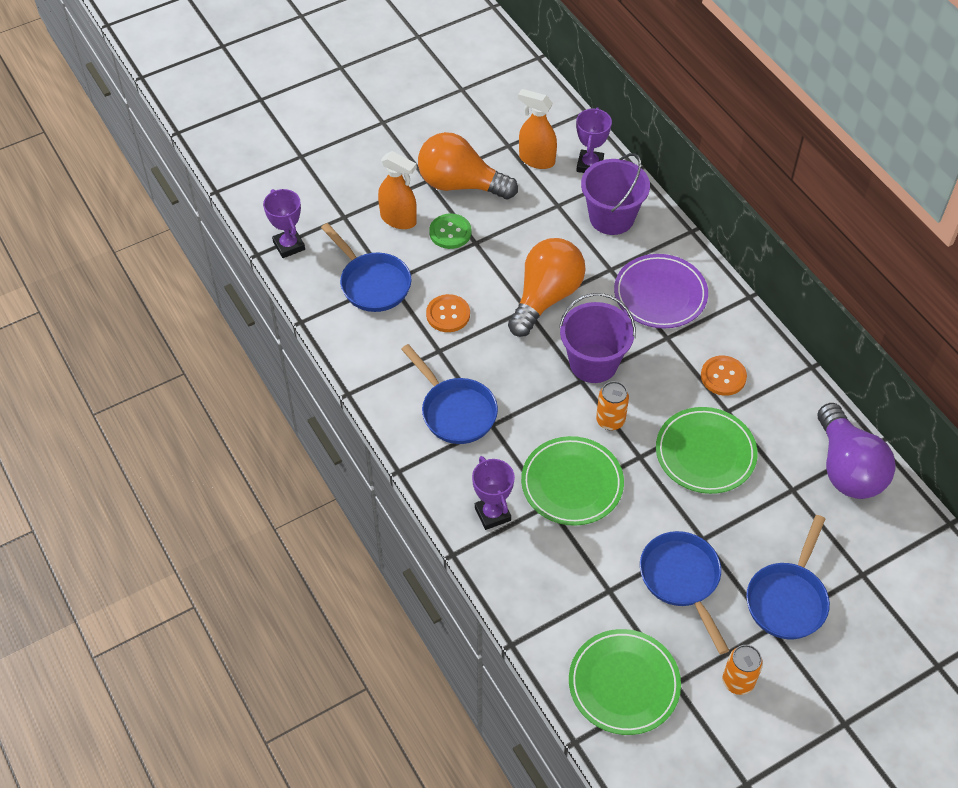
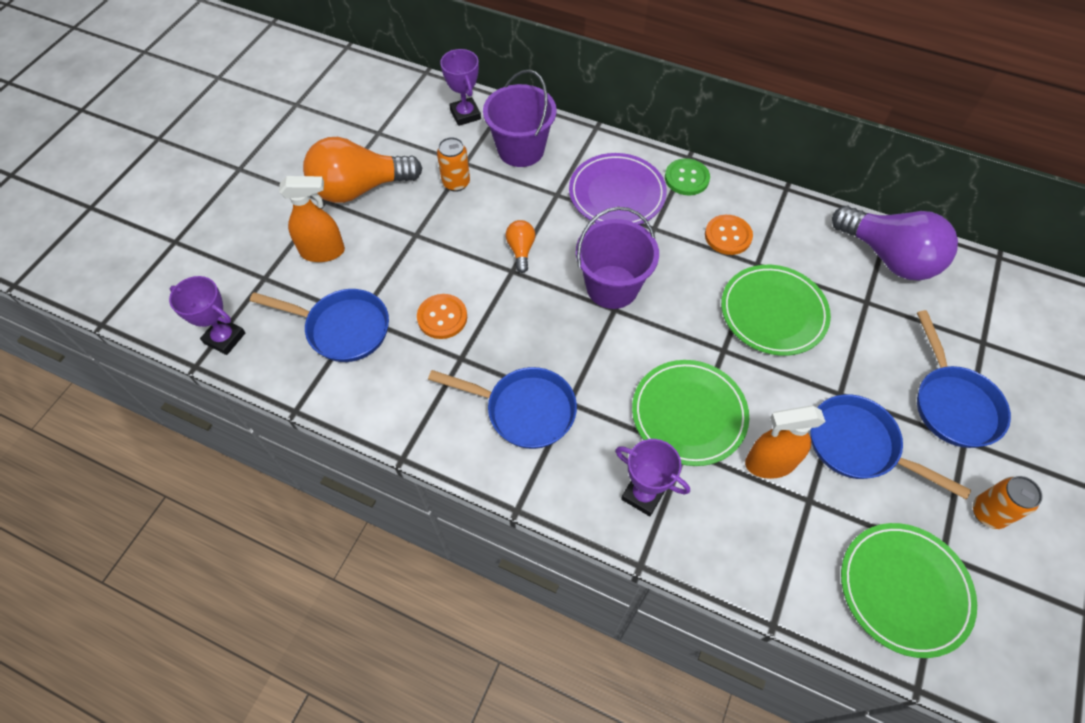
camera: 35 degrees left, 5 degrees up
(450, 232) = (384, 238): green button -> green button (686, 178)
(536, 159) = (414, 132): orange spray bottle -> orange spray bottle (769, 463)
(546, 297) = (521, 250): orange light bulb -> orange light bulb, size x0.45
(610, 420) = (671, 332): orange can -> orange can (456, 183)

